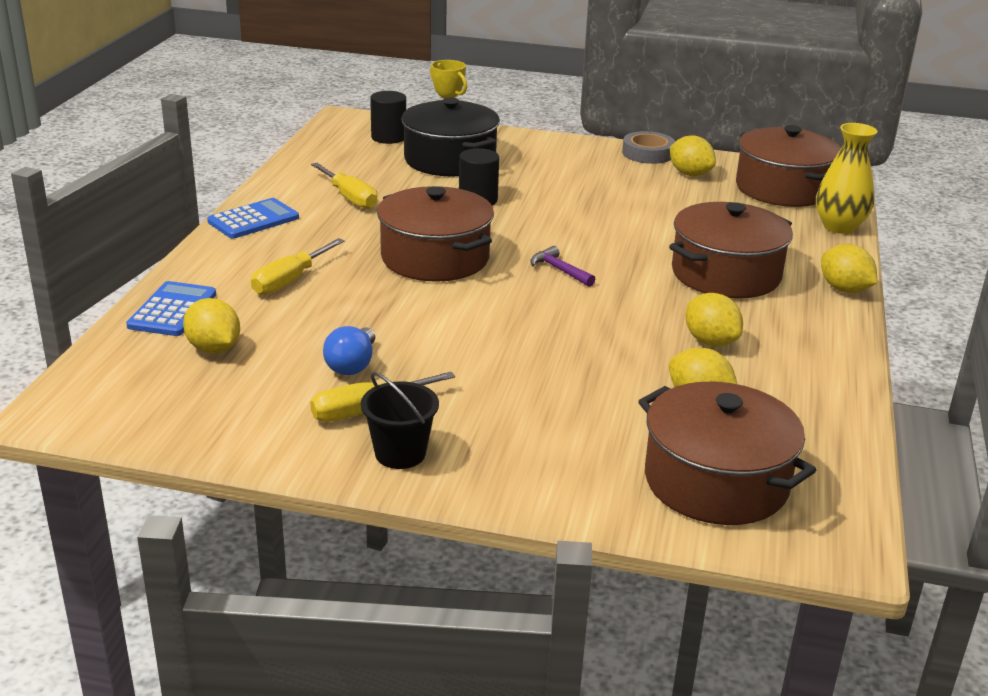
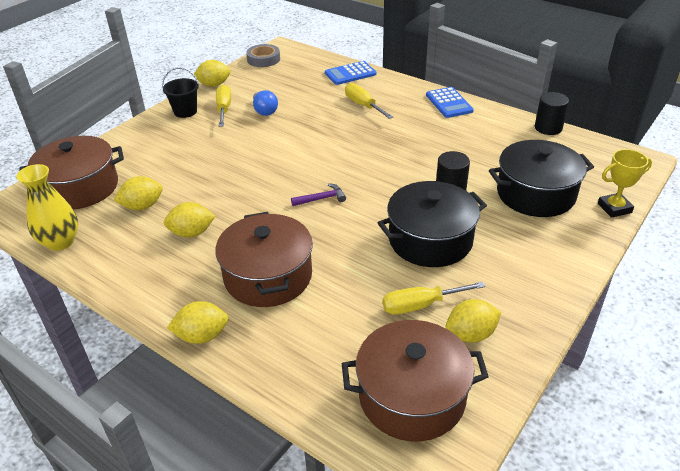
camera: 115 degrees right, 10 degrees up
(172, 310) = (350, 74): blue calculator -> blue calculator turned 120 degrees clockwise
(214, 349) = (306, 80): yellow lemon -> yellow lemon (214, 85)
(350, 198) = (471, 139): yellow screwdriver -> yellow screwdriver (421, 305)
(352, 365) = (264, 111): blue light bulb -> blue light bulb turned 150 degrees counterclockwise
(388, 137) = (591, 173): black cylinder -> black cylinder (548, 128)
(435, 258) = (365, 154): brown pot -> none
(578, 201) = (430, 240): none -> black pot
(648, 153) = (533, 322): grey tape -> grey tape (263, 59)
(839, 227) = (307, 397): yellow vase -> yellow vase (60, 242)

